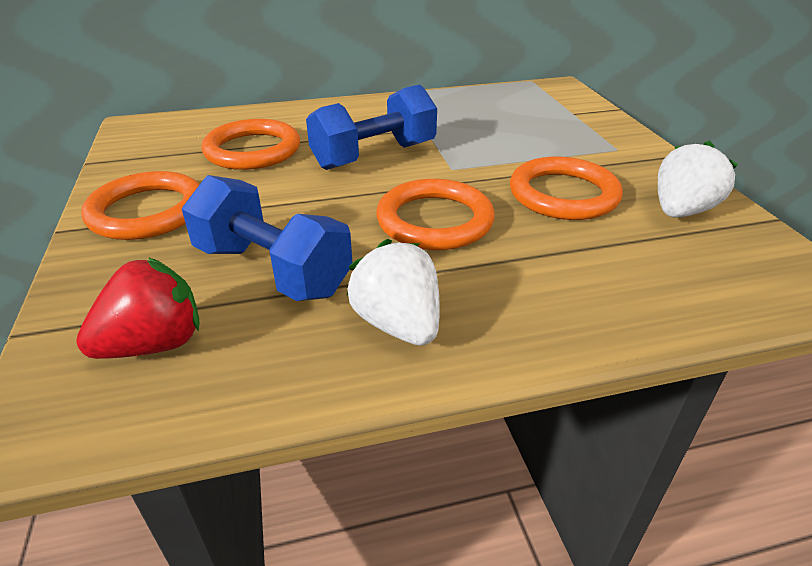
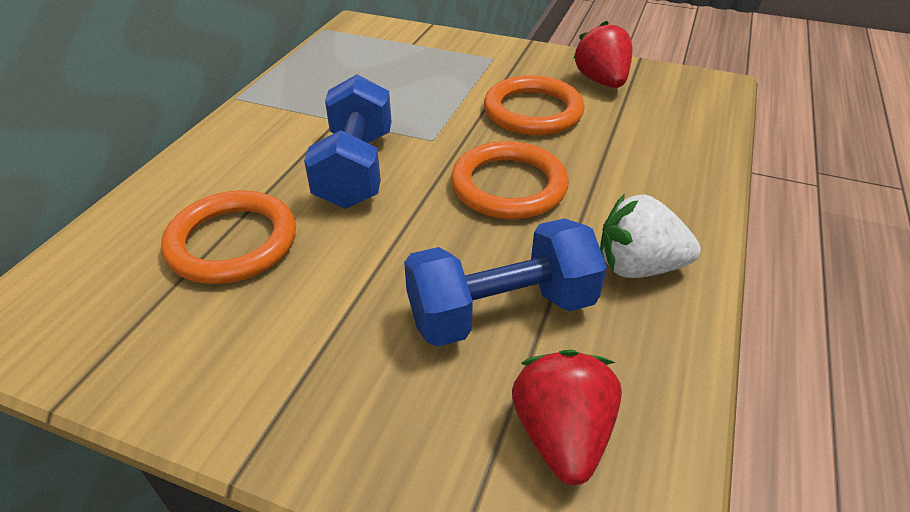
camera: 55 degrees left, 5 degrees up
(147, 211) = (281, 375): orange ring -> none
(681, 211) = (601, 81): white strawberry -> red strawberry

